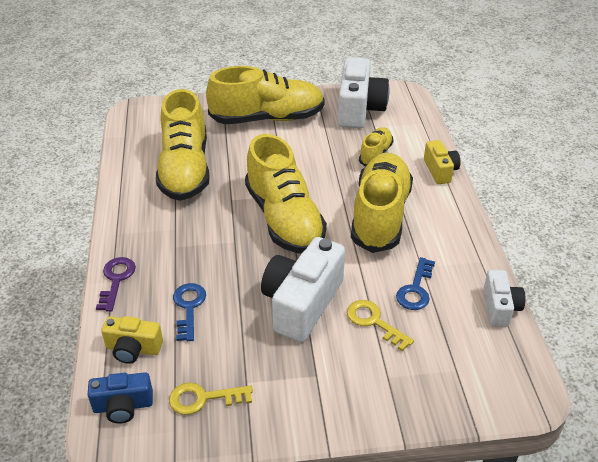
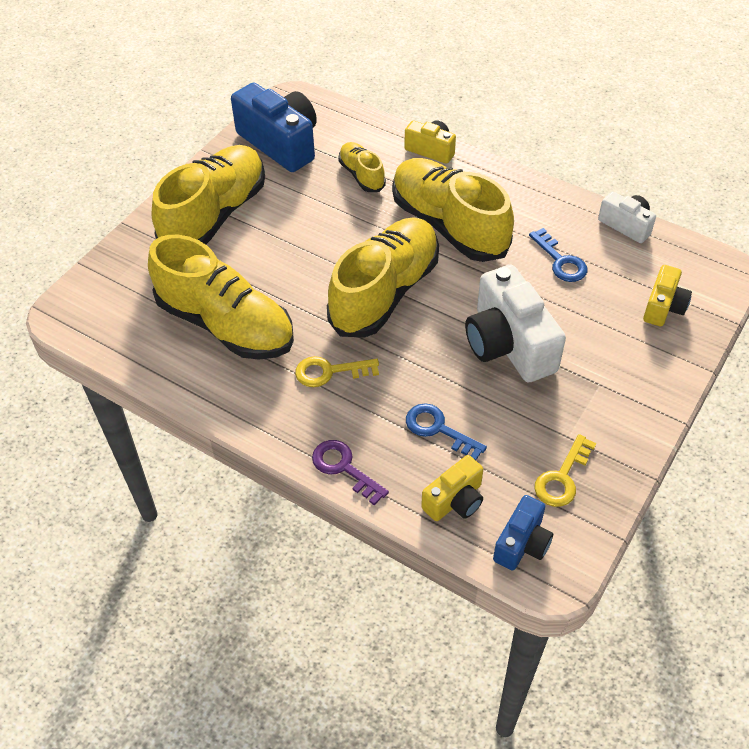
camera: 50 degrees left, 10 degrees up
(284, 219) = (385, 292): yellow shoe -> yellow shoe turned 75 degrees counterclockwise
(359, 109) = (281, 143): white camera -> blue camera
(374, 322) = (574, 310): yellow key -> yellow key (330, 372)
(439, 374) = (663, 307): none -> yellow camera

